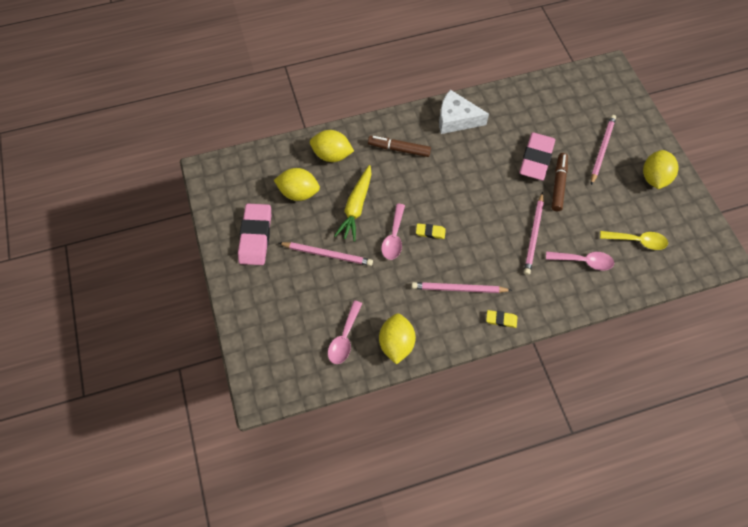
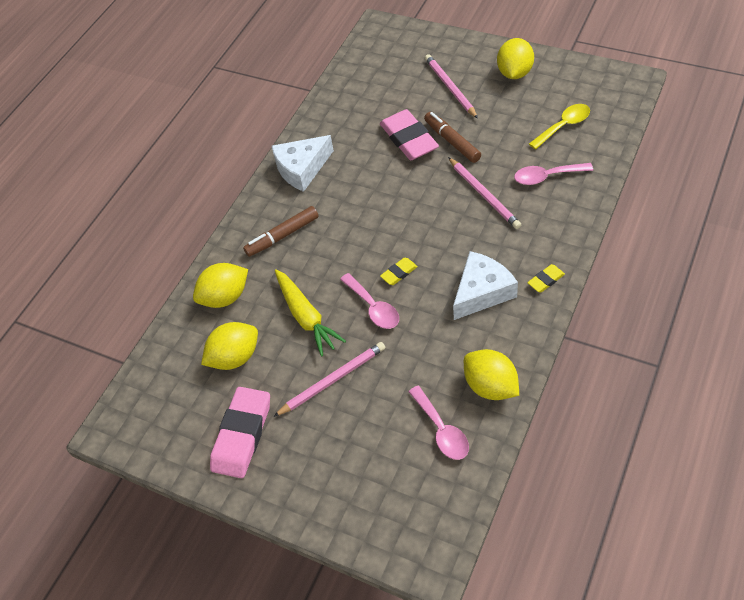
camera: 40 degrees left, 10 degrees down
(255, 236) = (242, 435): pink eraser -> pink eraser turned 60 degrees clockwise
(458, 289) = (482, 292): pink pencil -> white cheese
(584, 261) = (546, 177): pink spoon -> pink spoon turned 150 degrees counterclockwise
(654, 178) = (514, 73): yellow lemon -> yellow lemon turned 45 degrees clockwise

